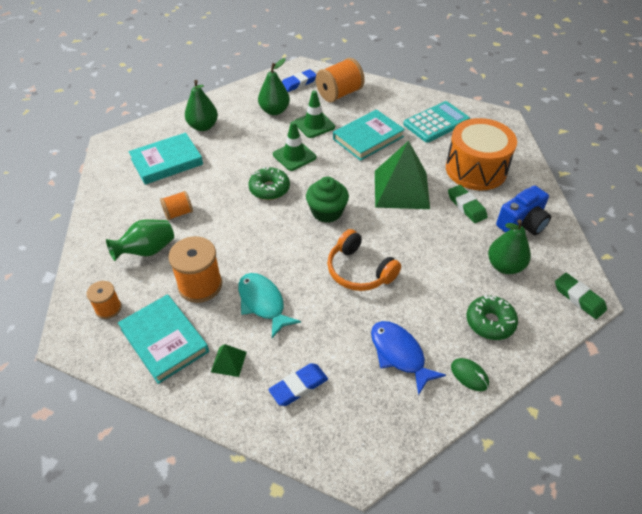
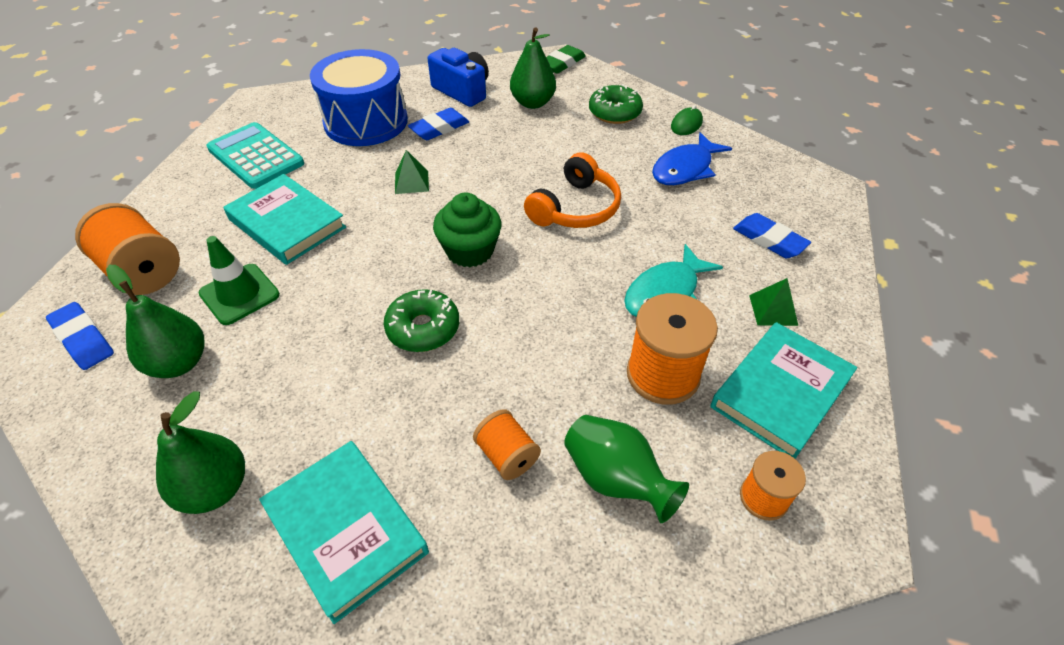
camera: 100 degrees left, 0 degrees up
(294, 156) = (332, 309): green traffic cone -> none
(401, 189) = (411, 182): green pyramid -> green pyramid, size x0.43
(466, 206) = (439, 128): green eraser -> blue eraser
(476, 169) = (366, 122): orange drum -> blue drum

